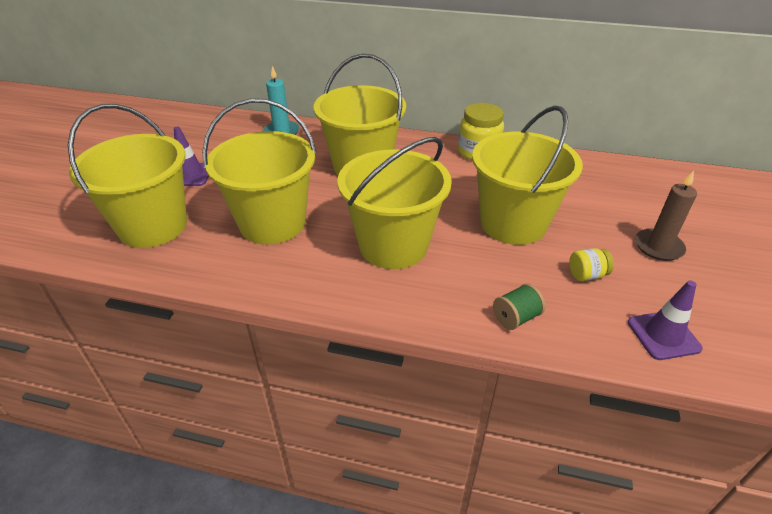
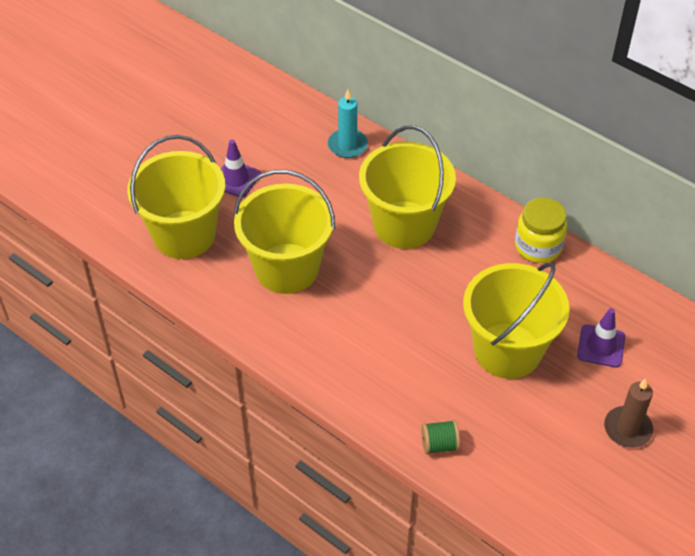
camera: 25 degrees right, 10 degrees up
(393, 245) = (380, 334): yellow bucket -> none
(586, 275) = (533, 430): yellow jar -> none
(663, 335) = (551, 509): purple traffic cone -> purple traffic cone (601, 346)

